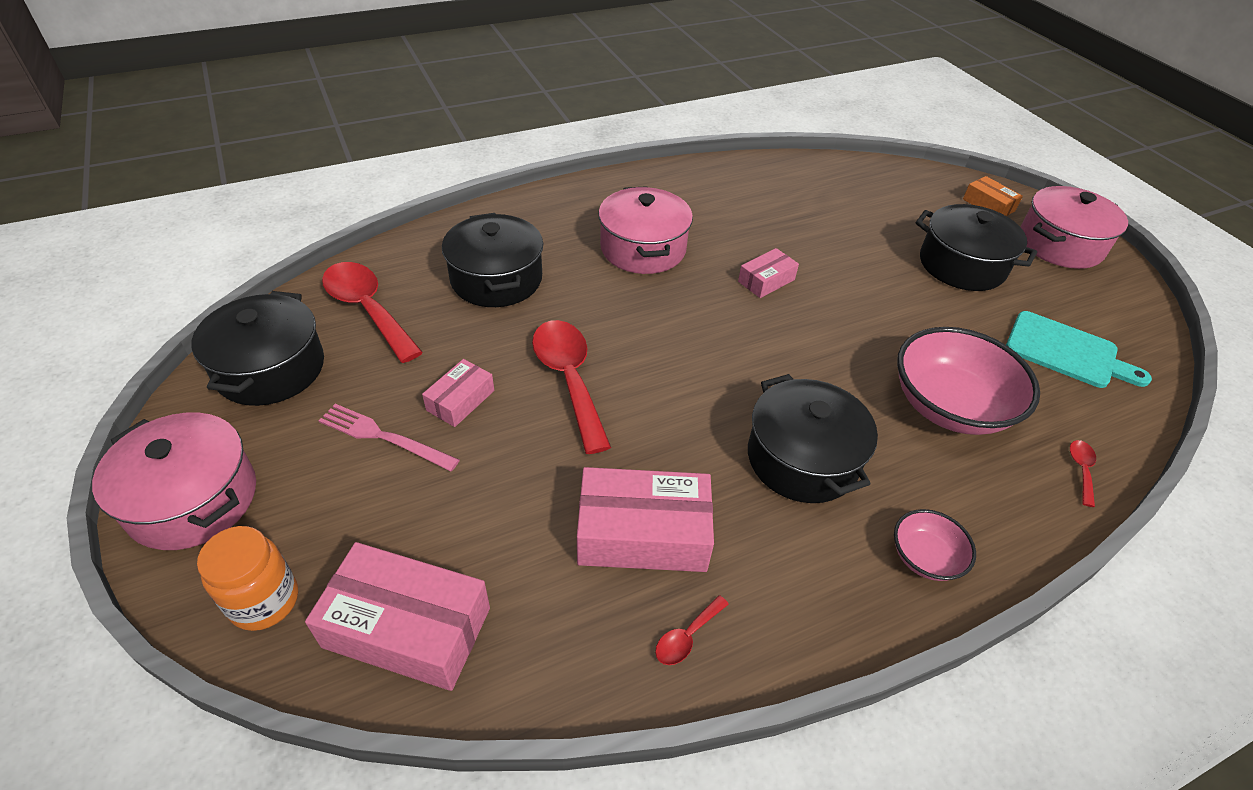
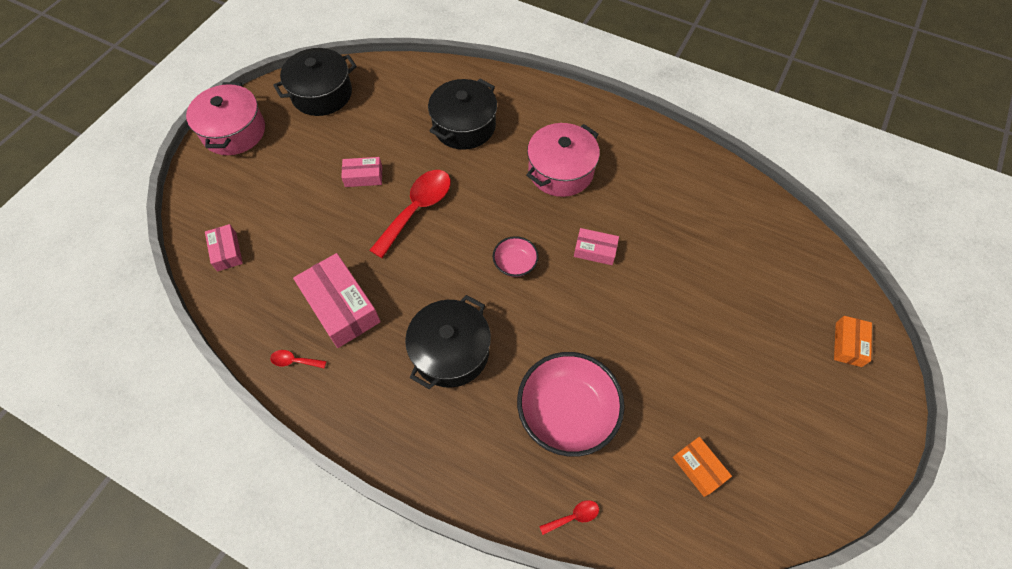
camera: 55 degrees right, 15 degrees up
(264, 601) = (206, 195): orange jar -> none
(368, 309) = (391, 95): red spoon -> none
(384, 437) = (317, 166): pink fork -> none
(407, 627) = (227, 251): pink box -> pink box, size x0.54
(925, 557) = (425, 449): pink bowl -> pink bowl (515, 264)
(962, 265) = (738, 358): black pot -> none
(1060, 244) = (847, 418): pink pot -> none
(1066, 352) = (699, 468): turquoise cutting board -> orange box

